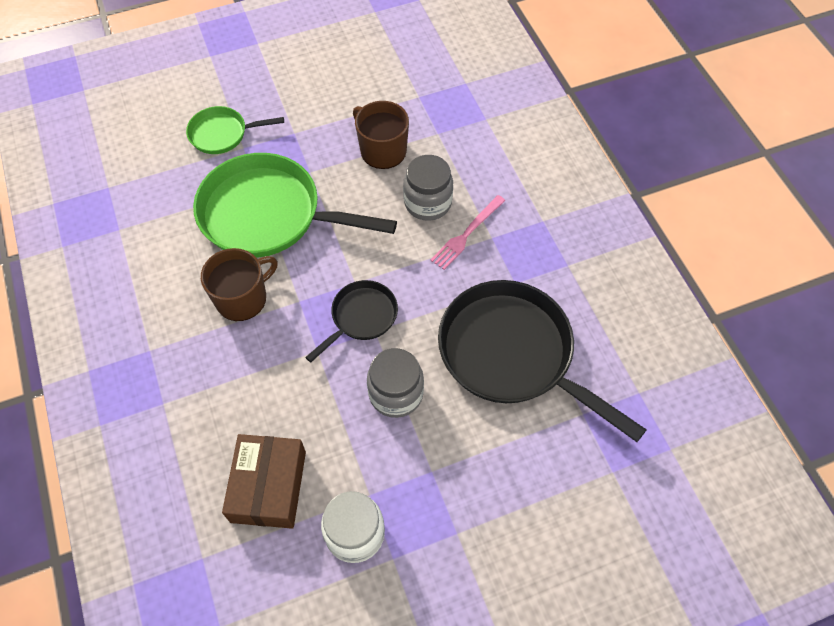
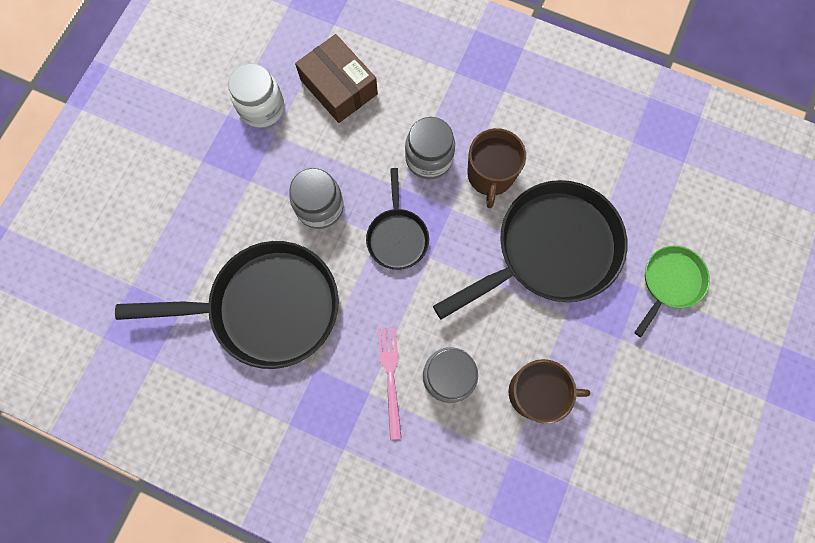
camera: 135 degrees right, 15 degrees up
(268, 215) = (550, 250): green pan -> black pan
(270, 352) = (429, 159): none -> grey jar

